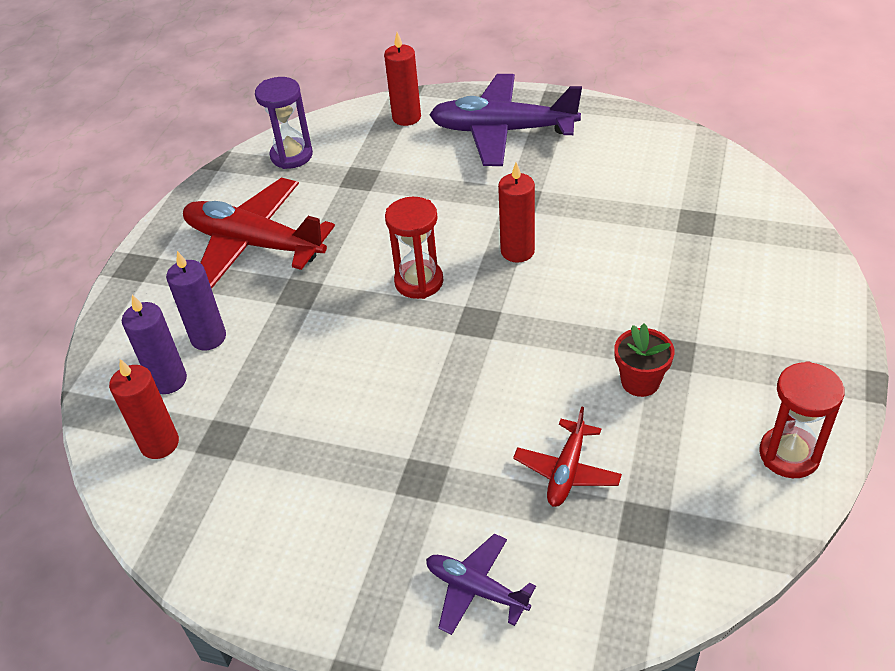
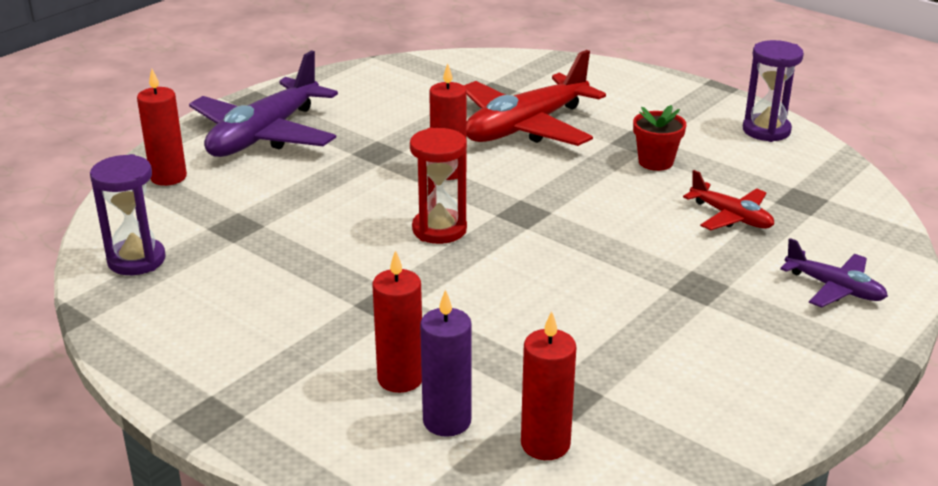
camera: 70 degrees left, 15 degrees down
(208, 337) = (400, 379): purple candle -> red candle
(254, 244) = (269, 316): red plane -> red plane (526, 127)
(476, 589) = (834, 288): purple plane -> purple plane turned 105 degrees counterclockwise
(789, 454) = (766, 130): red hourglass -> purple hourglass

